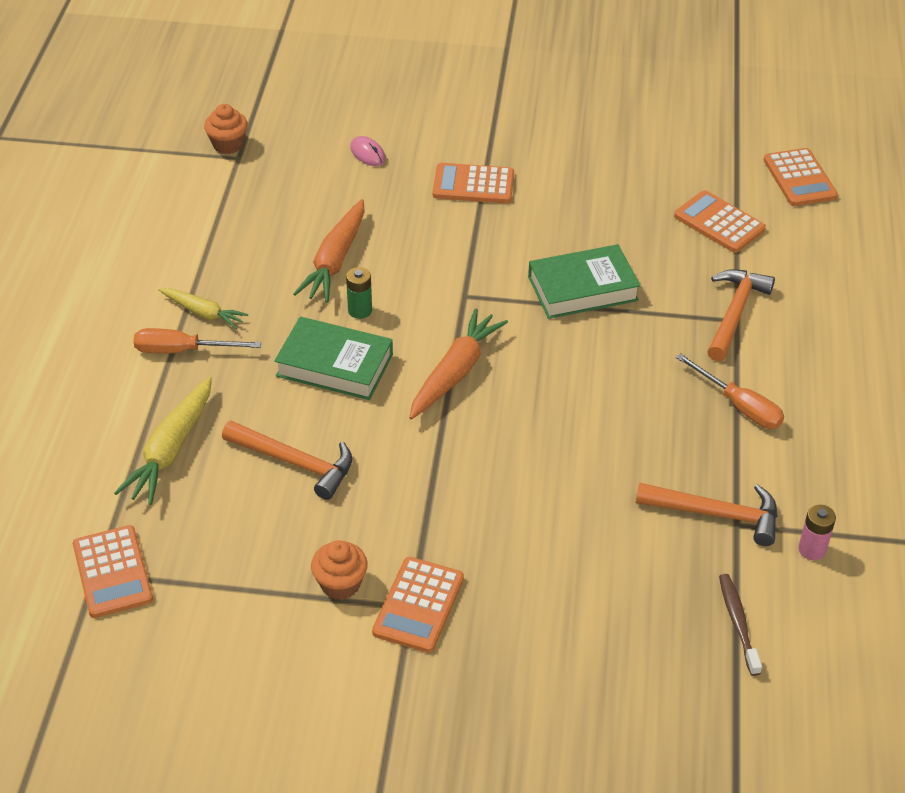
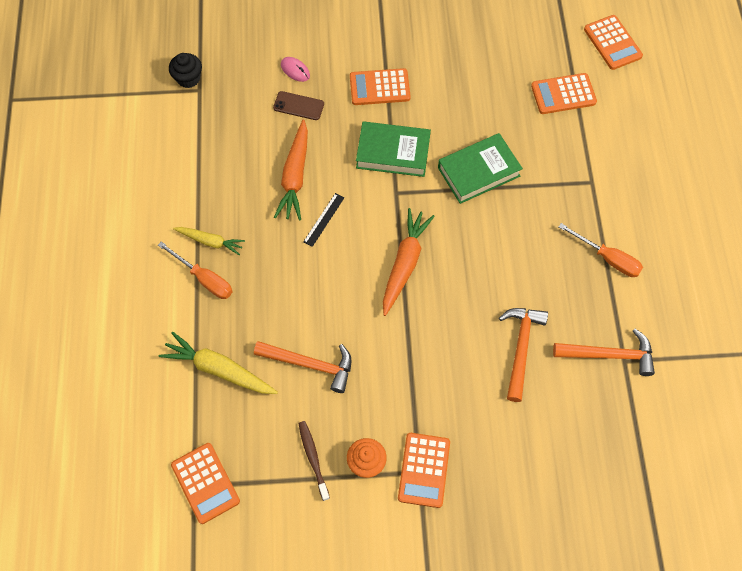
camera: 10 degrees left, 20 degrees up
(171, 450) = (219, 369): yellow carrot -> yellow carrot turned 105 degrees clockwise
(182, 350) = (204, 279): orange screwdriver -> orange screwdriver turned 135 degrees counterclockwise
(228, 145) = (188, 78): orange cupcake -> black cupcake
(334, 365) = (317, 272): green book -> green book (393, 153)
(360, 310) = (324, 219): green battery -> black ruler
(361, 190) = (298, 106): none -> brown phone
(719, 223) = (563, 94): orange calculator -> orange calculator turned 45 degrees counterclockwise
(734, 314) = (589, 176): orange hammer -> orange hammer (520, 348)
(738, 623) = (640, 443): brown toothbrush -> brown toothbrush (313, 459)
(812, 549) = (678, 372): pink battery -> none

